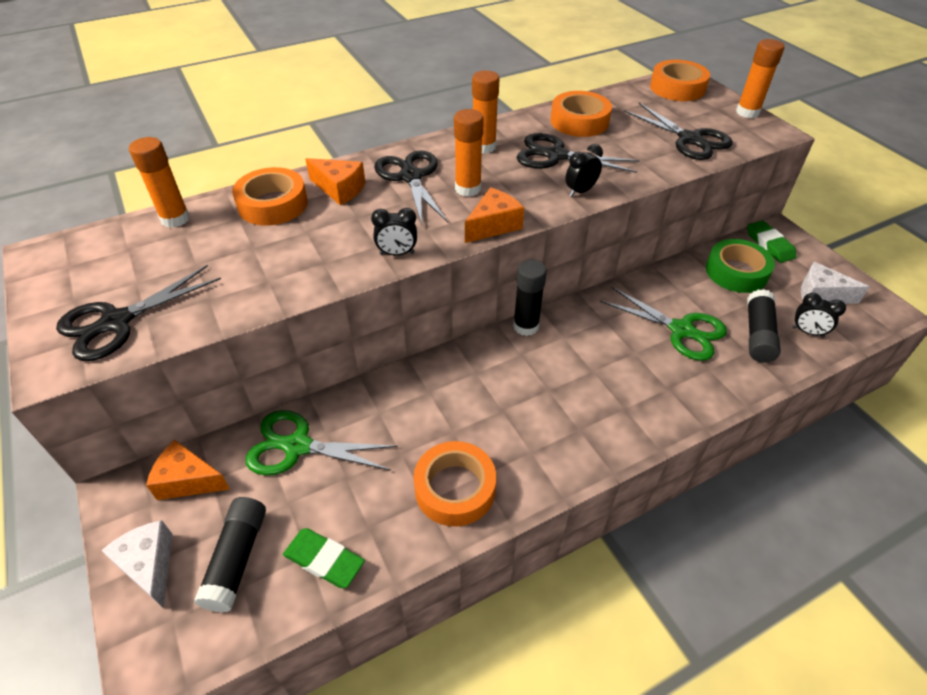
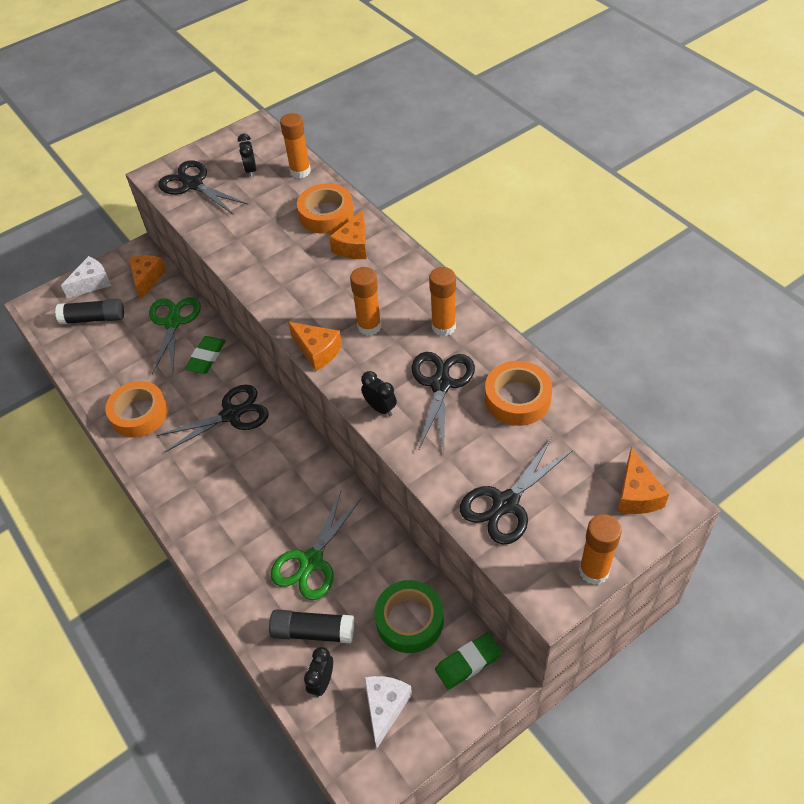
camera: 85 degrees right, 5 degrees up
(324, 560) = (90, 358): green eraser -> green eraser (206, 357)
(397, 253) = (273, 298): black clock -> black clock (251, 170)
(411, 177) = (381, 285): black scissors -> black scissors (231, 415)
(526, 326) = (302, 437): black glue stick -> none
(677, 88) = (636, 494): orange tape -> orange cheese

